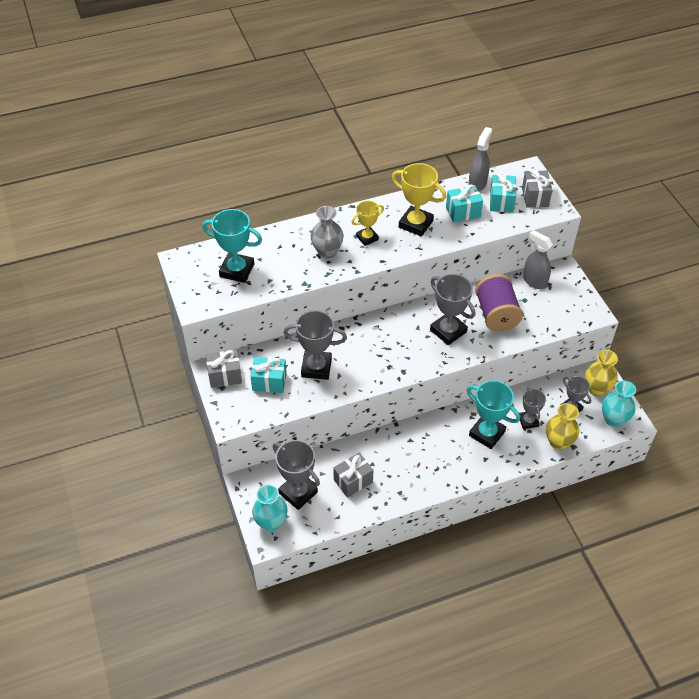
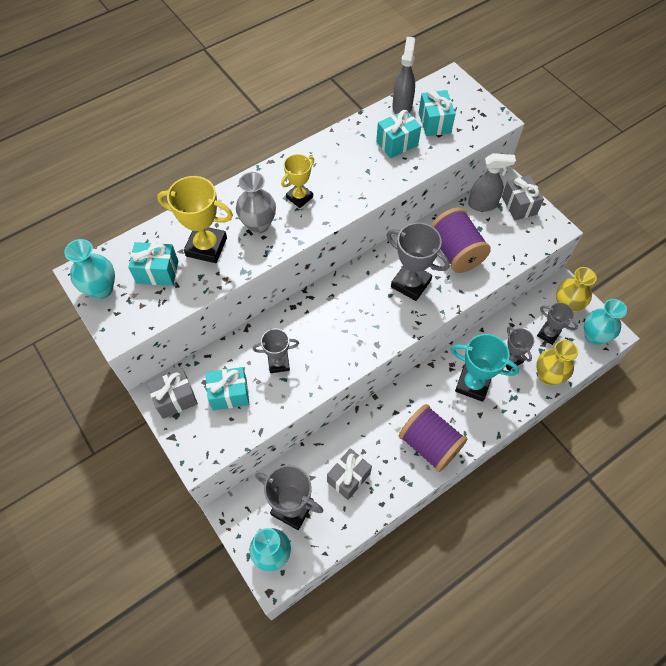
camera: 15 degrees left, 10 degrees up
(190, 274) = (101, 289): none -> turquoise vase
(237, 270) = (157, 272): turquoise trophy -> turquoise gift
(316, 367) = (278, 363): grey trophy -> grey trophy, size x0.62
(415, 224) = (349, 169): yellow trophy -> yellow trophy (206, 247)
(432, 472) = (429, 444): none -> purple spool
(534, 281) = (483, 204): grey spray bottle -> grey spray bottle turned 150 degrees clockwise
(535, 197) = (468, 110): grey gift -> grey gift (519, 205)

